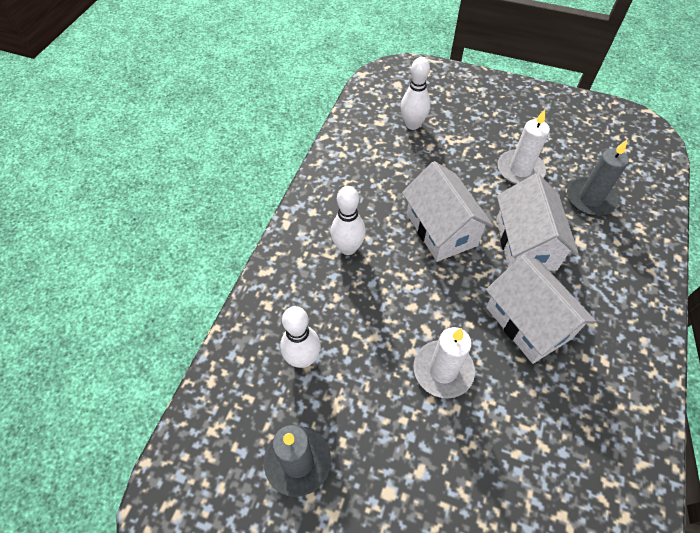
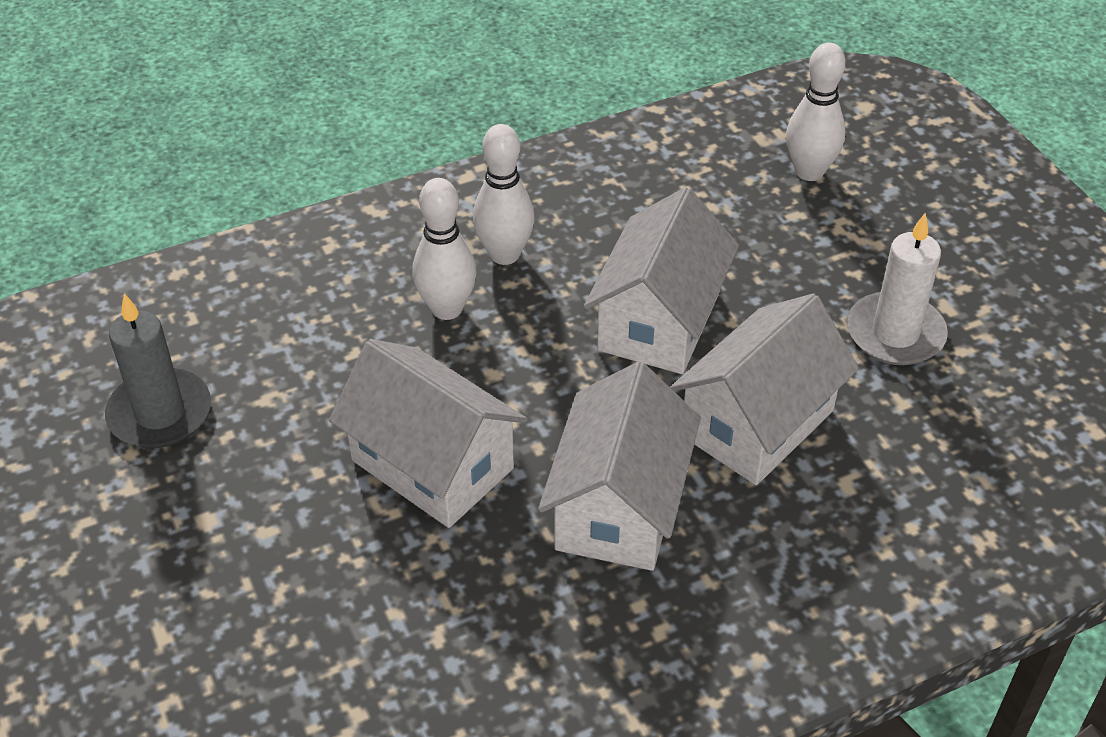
camera: 45 degrees right, 10 degrees down
(303, 359) = (294, 326): white bowling pin -> white bowling pin (447, 309)
(443, 370) = (432, 464): white candle -> white house
(590, 199) = (956, 446): grey candle -> none

